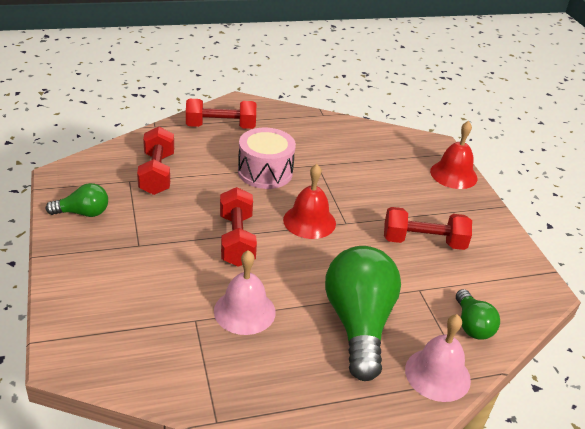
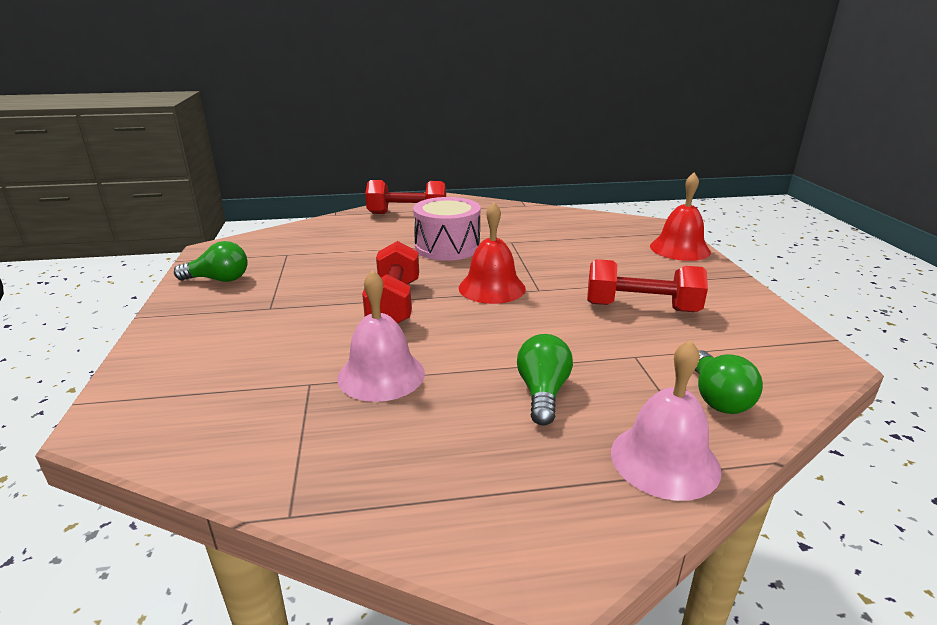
camera: 10 degrees right, 10 degrees down
(157, 173) = (321, 248): red dumbbell -> none
(358, 324) = (542, 393): green light bulb -> green light bulb, size x0.51

